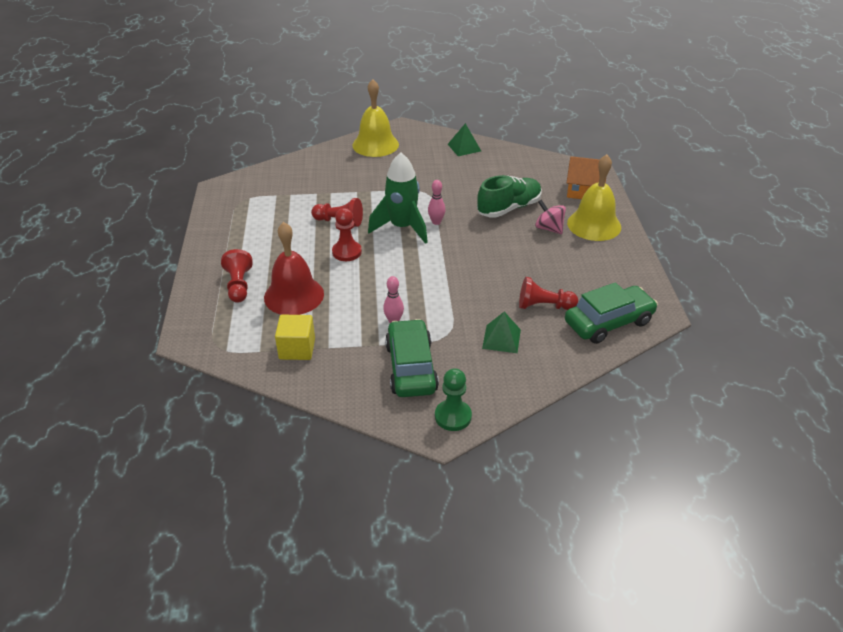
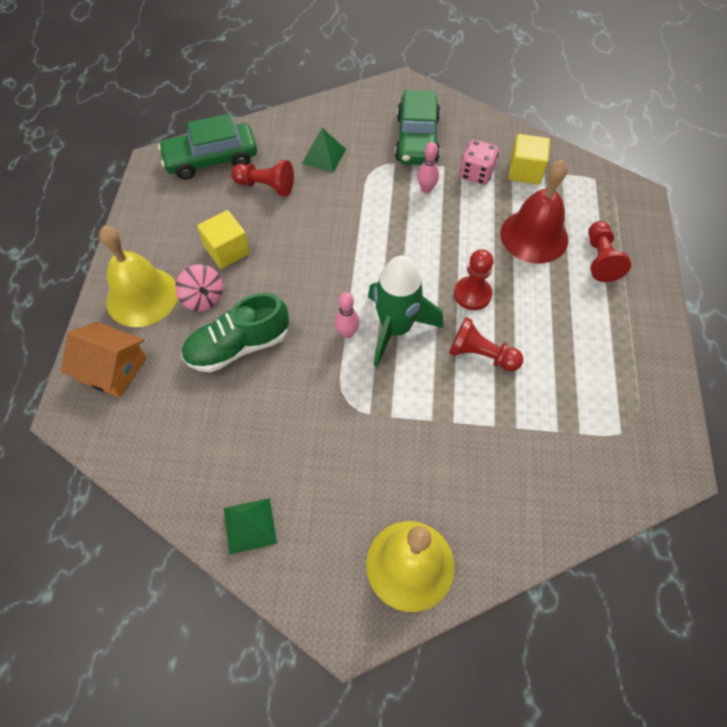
camera: 170 degrees left, 20 degrees up
(346, 340) = (476, 174): none -> pink dice
(453, 416) = (389, 95): green pawn -> none
(549, 257) = (227, 250): none -> yellow cube

